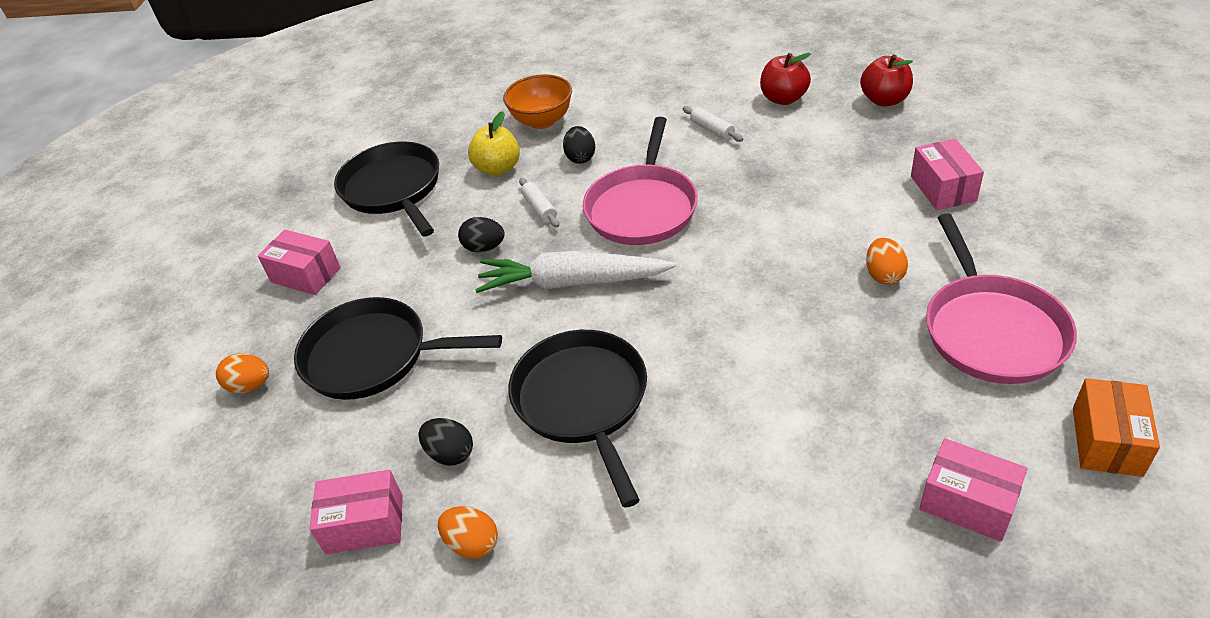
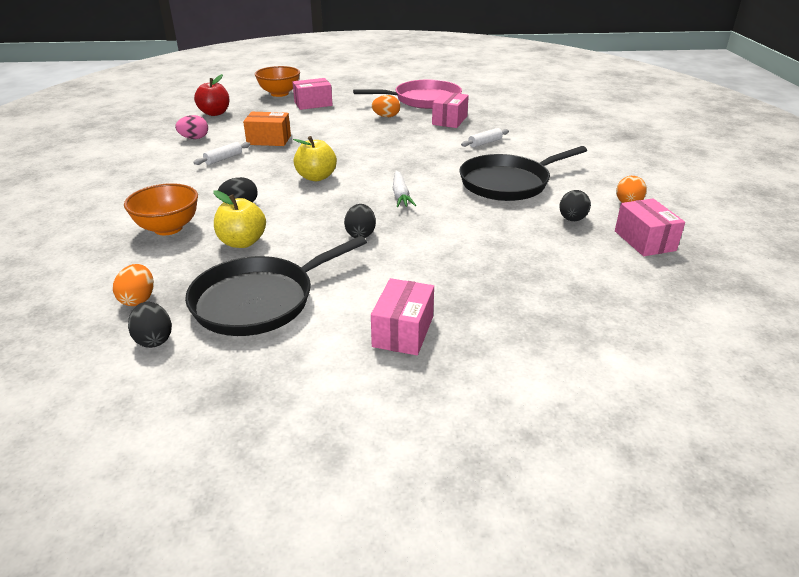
camera: 105 degrees left, 10 degrees down
(250, 386) = (560, 328): orange egg -> orange egg (138, 299)
(369, 144) = (154, 339): none -> black egg
(372, 356) = (500, 266): black pan -> none
(540, 208) = (309, 215): white rolling pin -> white rolling pin (485, 143)
(572, 282) = (400, 195): white carrot -> white carrot, size x0.54
(642, 208) = (316, 177): pink pan -> yellow apple
(783, 98) = (194, 138): red apple -> pink egg
(967, 503) = (525, 107): pink box -> pink box (449, 120)
(993, 149) = (279, 94): none -> orange bowl
(1106, 441) = (482, 88): orange box -> orange box (269, 140)

